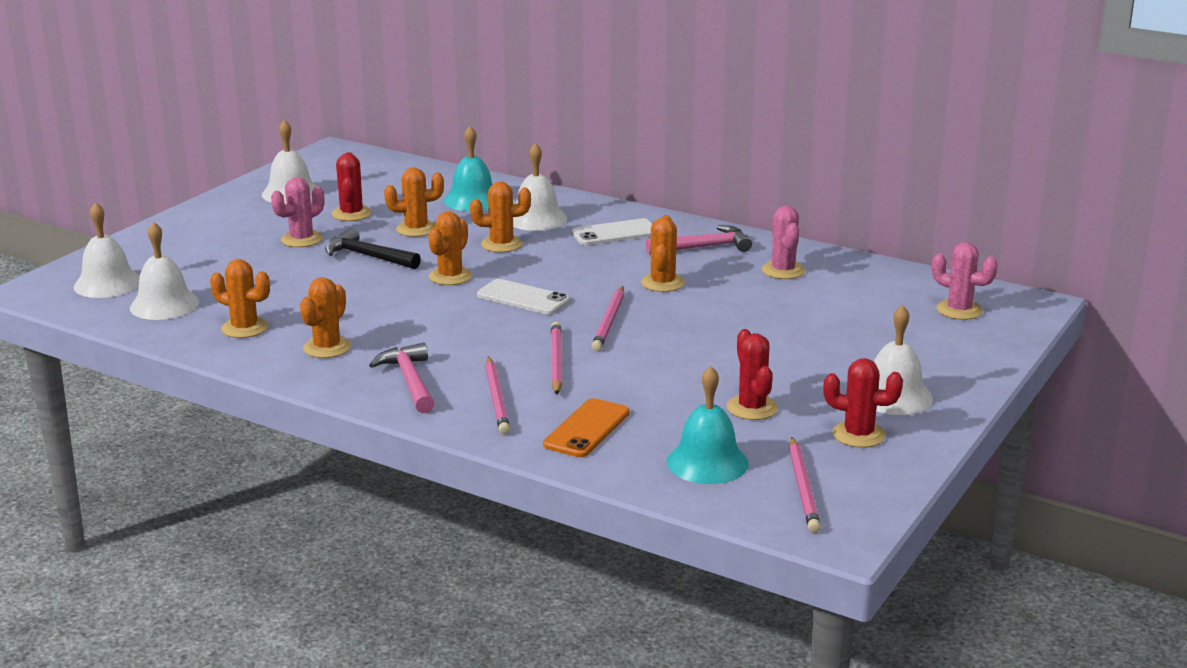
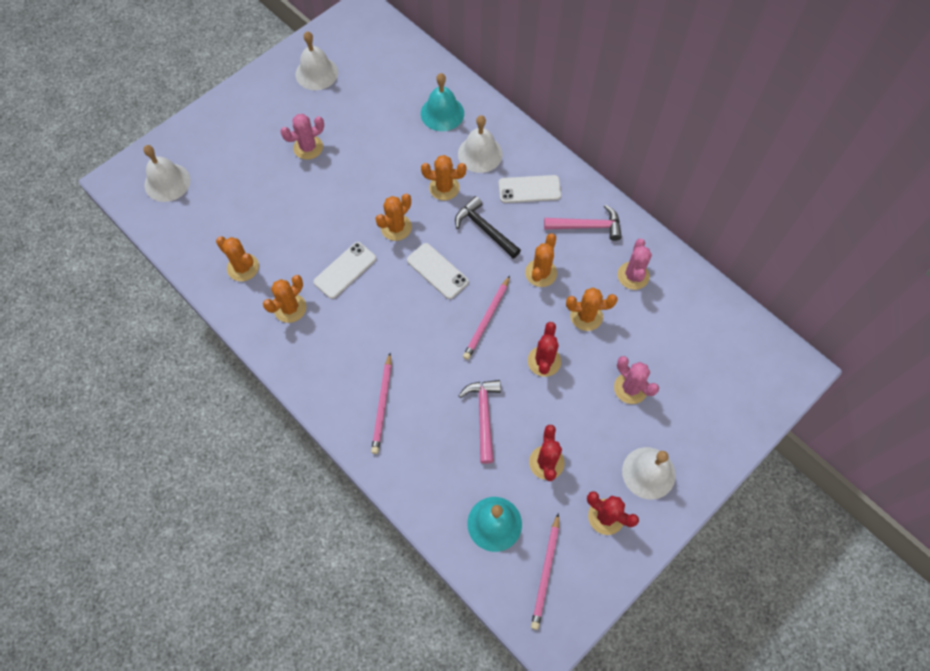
camera: 15 degrees right, 40 degrees up
(164, 305) = (198, 222): white bell -> none
(351, 214) = (351, 116): red cactus -> red cactus (544, 361)
(368, 256) = (347, 184): black hammer -> black hammer (485, 229)
(394, 313) = (345, 270): none -> white phone
(410, 381) = (332, 367): pink hammer -> pink hammer (483, 416)
(416, 229) = (390, 150): orange cactus -> orange cactus (586, 316)
(556, 361) = (434, 366): pink pencil -> none
(586, 429) = (429, 460): orange phone -> none
(959, 310) = (740, 366): pink cactus -> pink cactus (630, 388)

